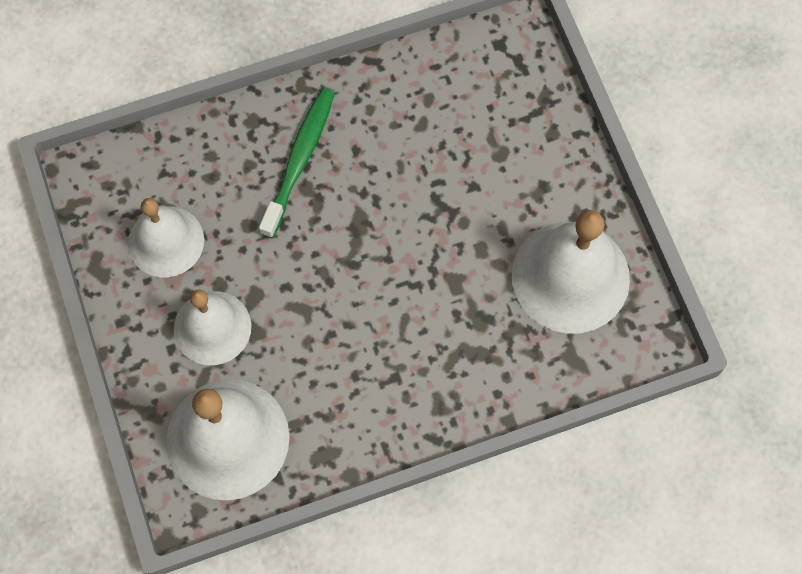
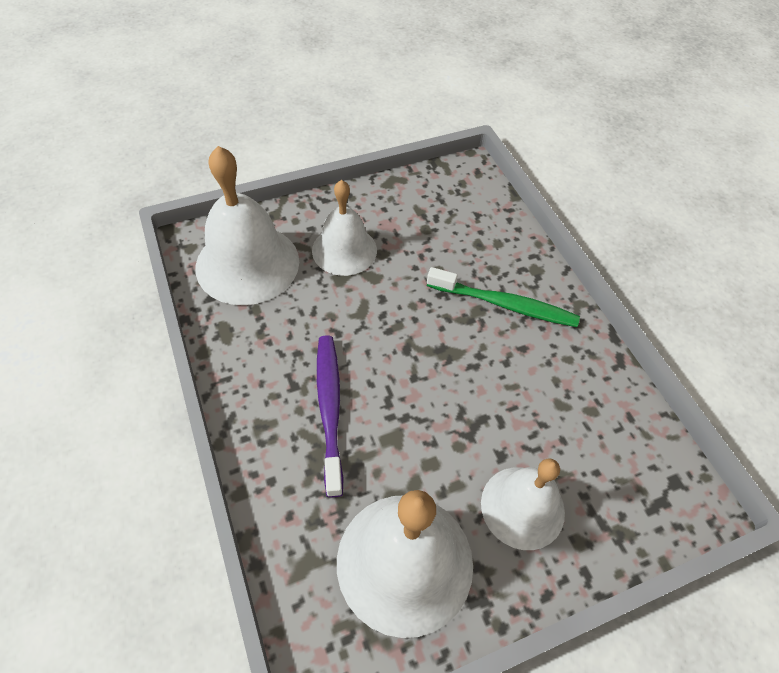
camera: 85 degrees right, 15 degrees down
(166, 241) = (418, 218): white bell -> white bell (522, 507)
(422, 341) = (330, 409): none -> purple toothbrush

